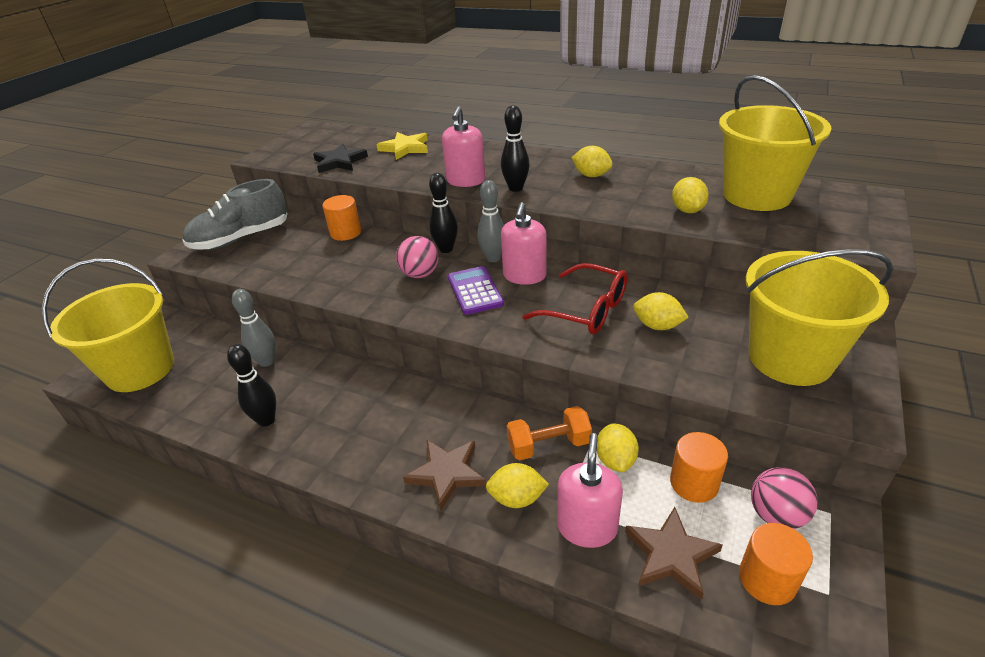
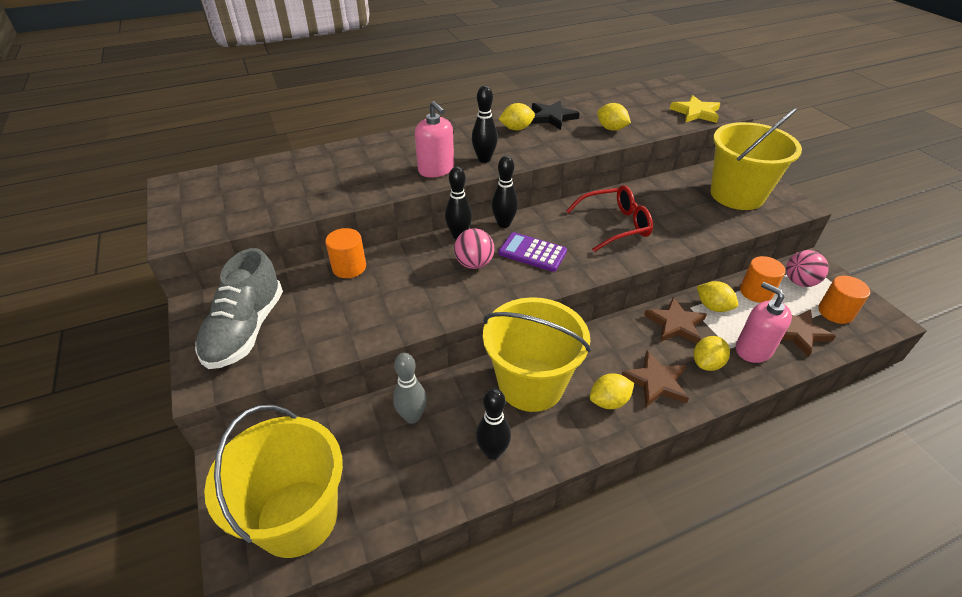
camera: 50 degrees left, 5 degrees up
(339, 162) = (284, 202): black star -> black star (552, 117)
(405, 148) = (326, 164): yellow star -> yellow star (696, 112)
(493, 258) = (504, 224): grey bowling pin -> black bowling pin
(524, 276) = (544, 224): pink soap dispenser -> none
(548, 445) = (675, 324): orange dumbbell -> brown star
(657, 326) = (662, 213): yellow lemon -> yellow lemon (609, 401)
(756, 195) = (627, 104): yellow bucket -> yellow bucket (531, 384)

